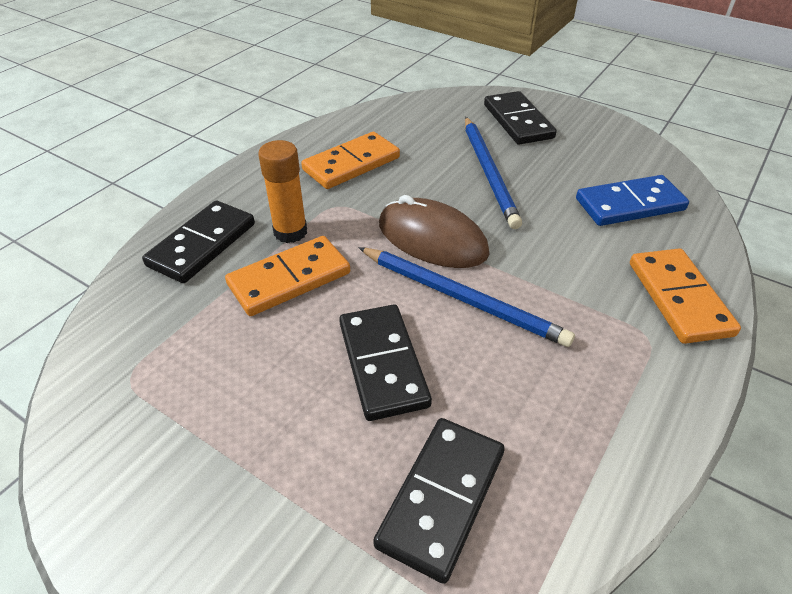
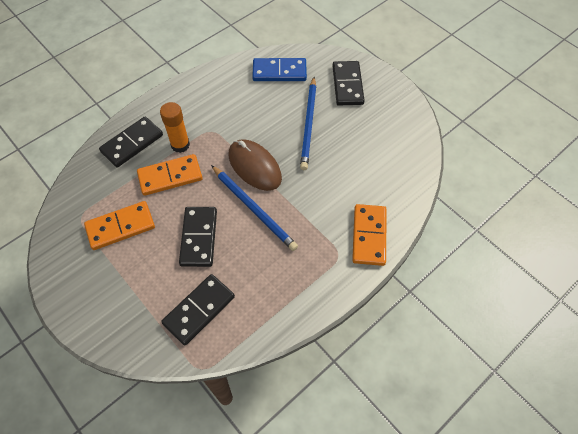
camera: 15 degrees right, 15 degrees up
(351, 164) = (231, 100): orange domino -> orange domino (120, 227)
(630, 205) = (380, 167): blue domino -> blue domino (279, 72)

